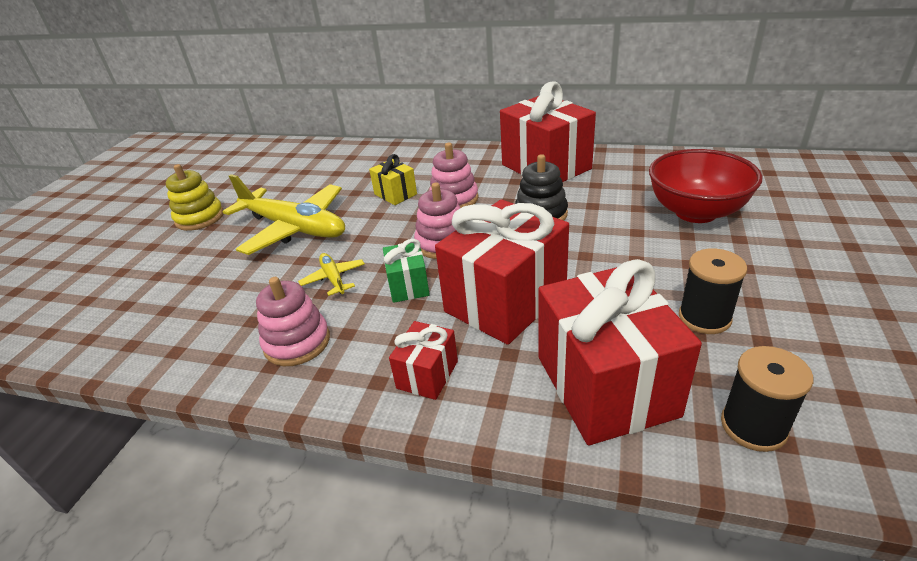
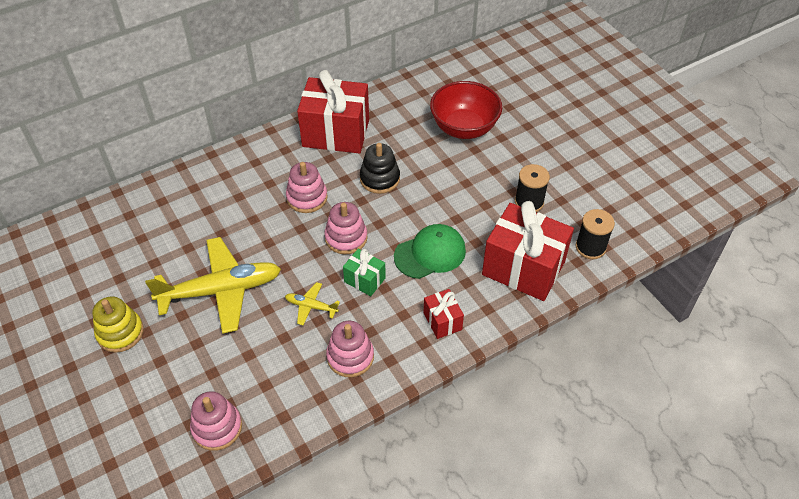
camera: 50 degrees left, 15 degrees up
(130, 322) = (217, 427): none -> pink stacking toy
(395, 194) = (257, 217): yellow gift -> none
(506, 301) = (430, 253): red gift -> green cap

